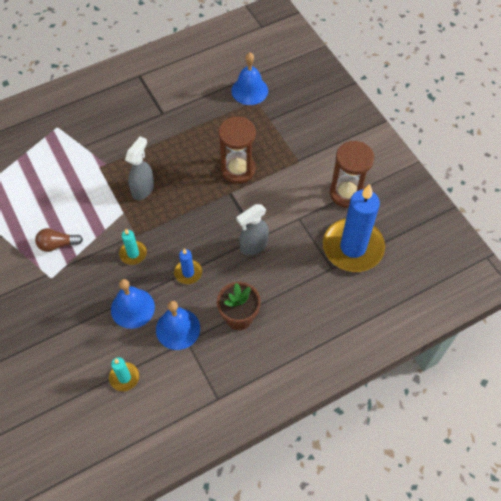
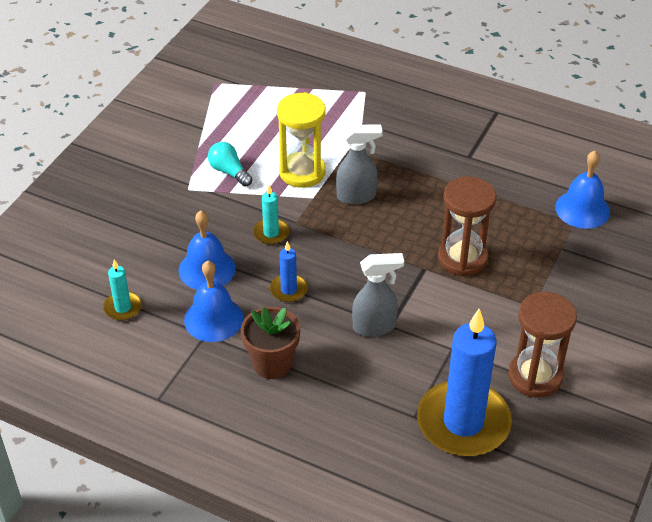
camera: 55 degrees right, 15 degrees down
(57, 244) = (229, 172): brown light bulb -> turquoise light bulb
(96, 204) = (302, 172): none -> yellow hourglass
(253, 246) = (375, 327): grey spray bottle -> grey spray bottle turned 150 degrees clockwise

